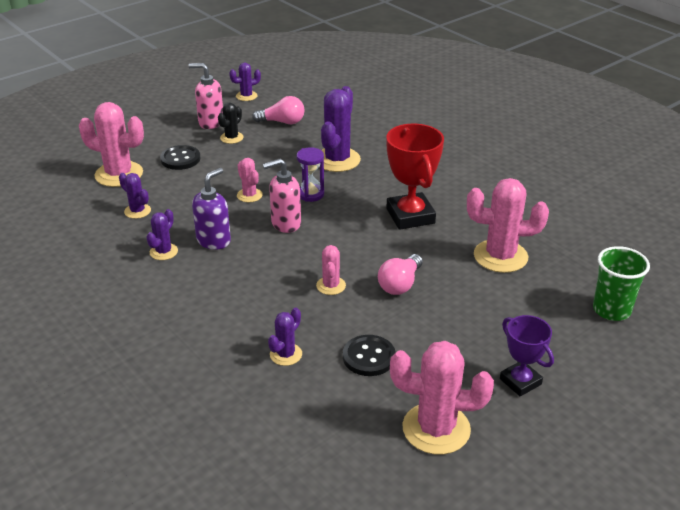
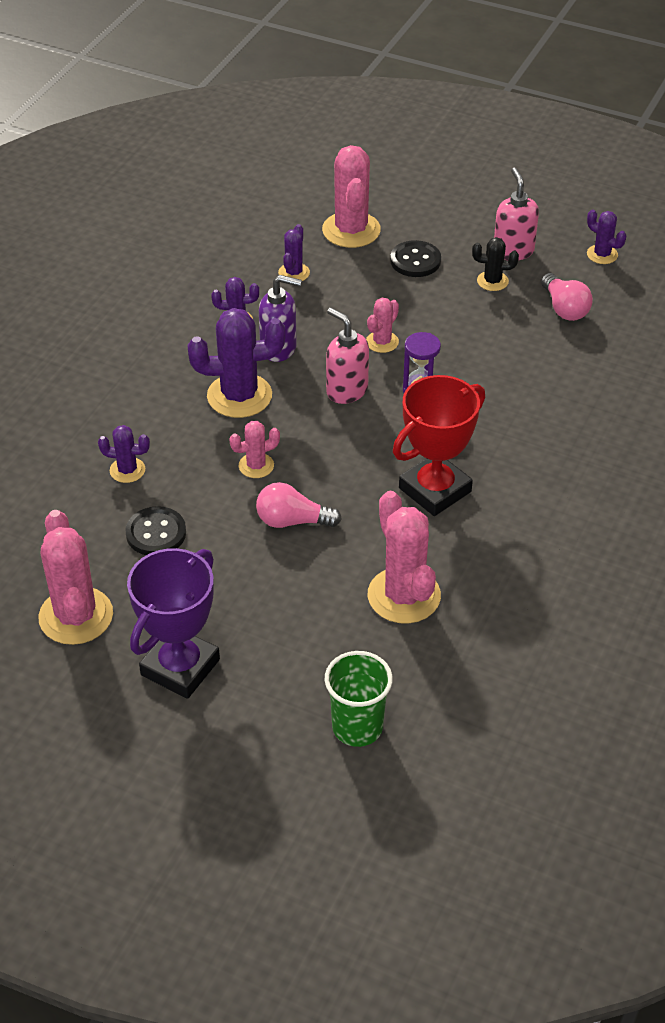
camera: 65 degrees right, 10 degrees up
(337, 160) = (513, 386): purple cactus -> purple cactus (239, 396)
(520, 381) = (180, 667): purple trophy -> purple trophy, size x1.62

